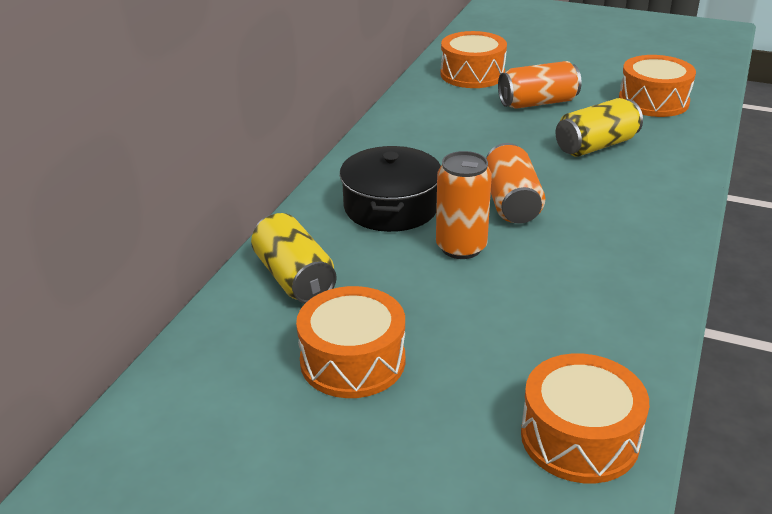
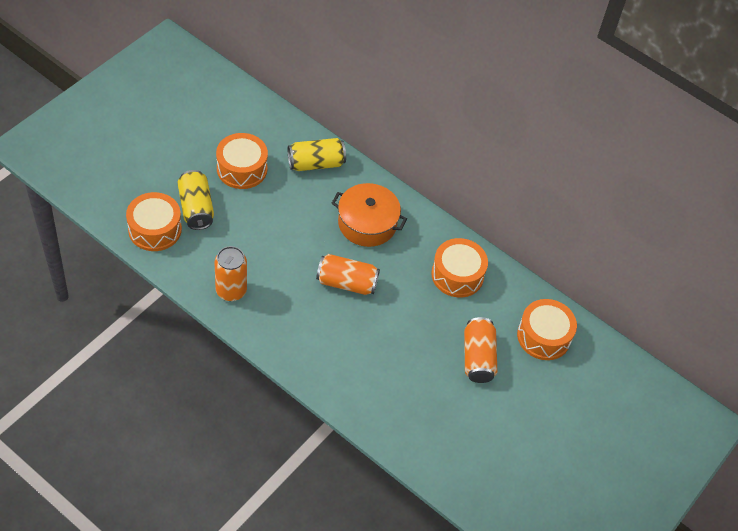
camera: 100 degrees right, 20 degrees up
(391, 207) = (367, 223): black pot -> orange pot
(461, 247) = (311, 241): orange can -> orange can (231, 291)
(596, 146) = (398, 362): yellow can -> yellow can (196, 208)
(653, 101) = (453, 437): orange drum -> orange drum (457, 275)

